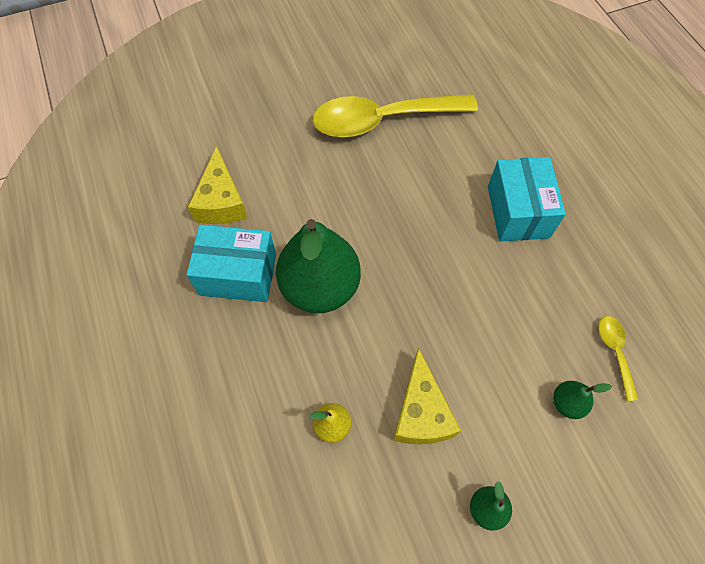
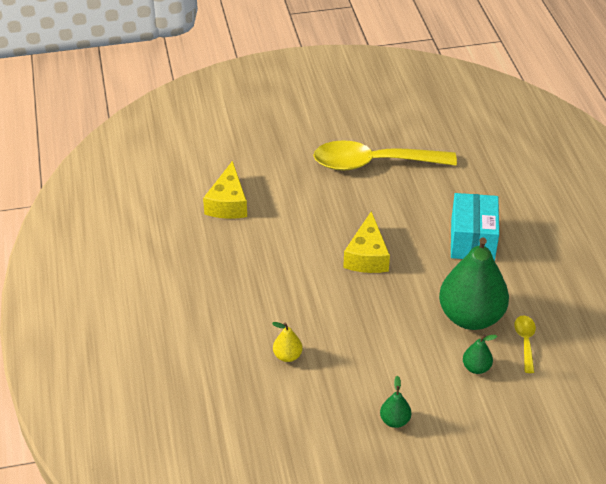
camera: 10 degrees right, 20 degrees down
(238, 274) = (232, 253): turquoise box -> none
(320, 287) = (296, 269): green pear -> green pear (470, 317)
(421, 412) = (358, 357): yellow cheese -> yellow cheese (367, 256)

